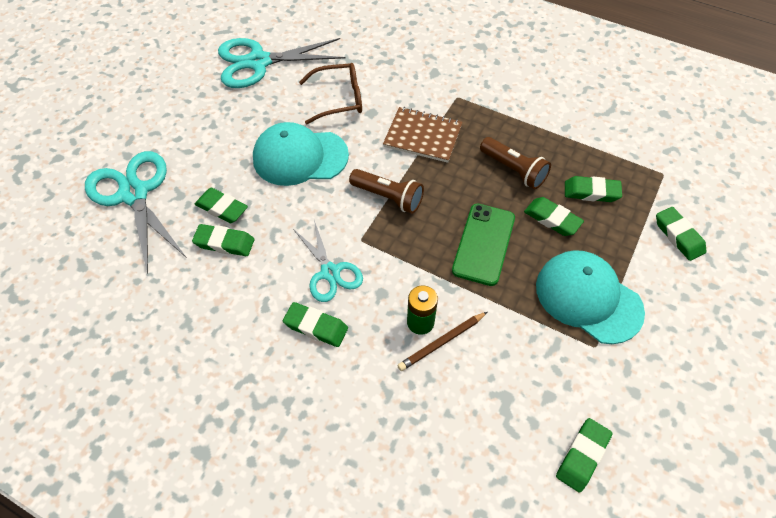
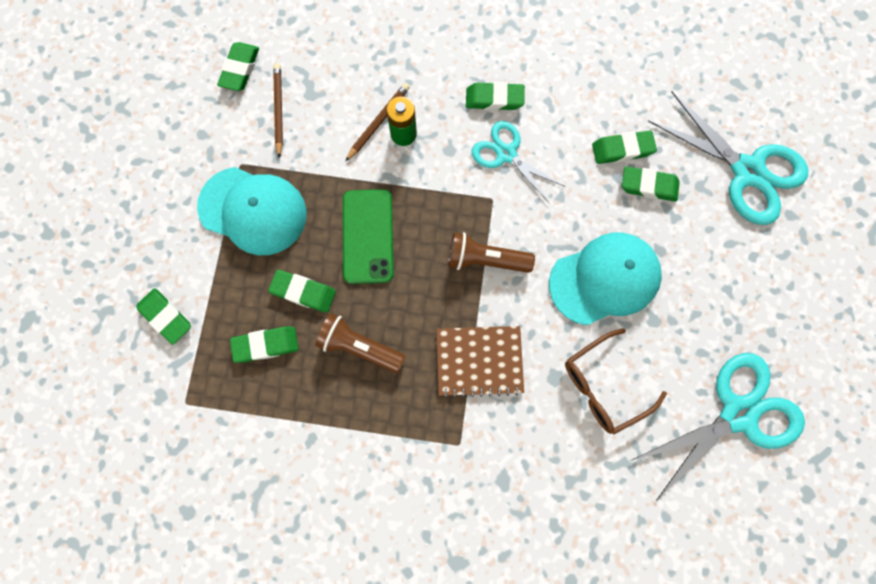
camera: 160 degrees right, 20 degrees up
(545, 391) = (279, 110): none -> brown pencil

